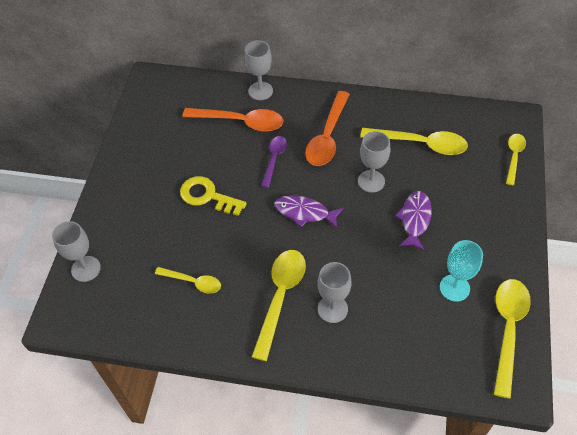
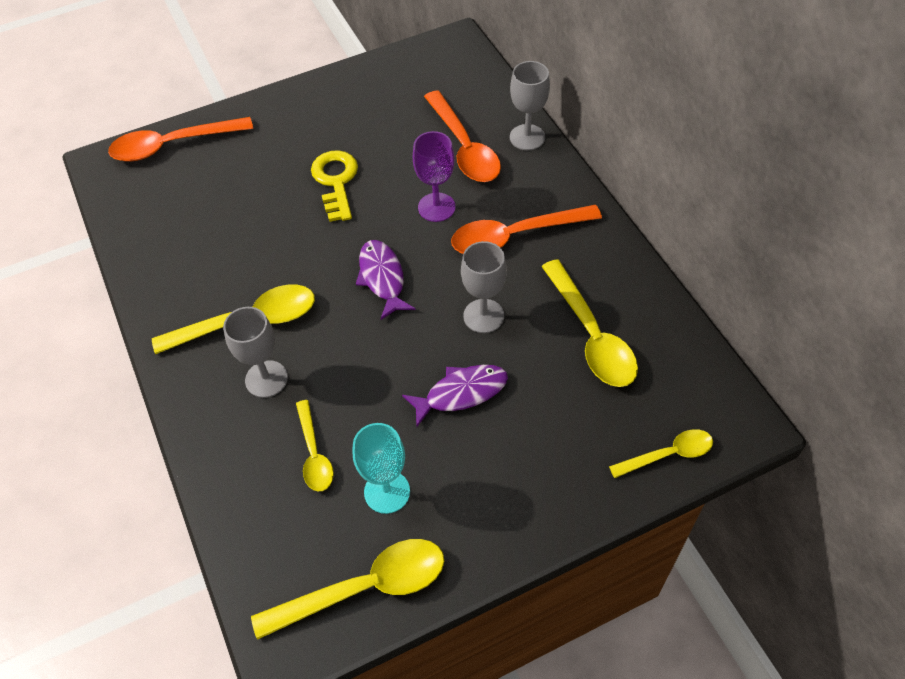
camera: 55 degrees right, 0 degrees up
(86, 269) = (172, 145): grey goblet -> orange spoon
(193, 282) = (215, 236): yellow spoon -> yellow spoon (314, 454)
(274, 159) = (436, 207): purple spoon -> purple goblet

